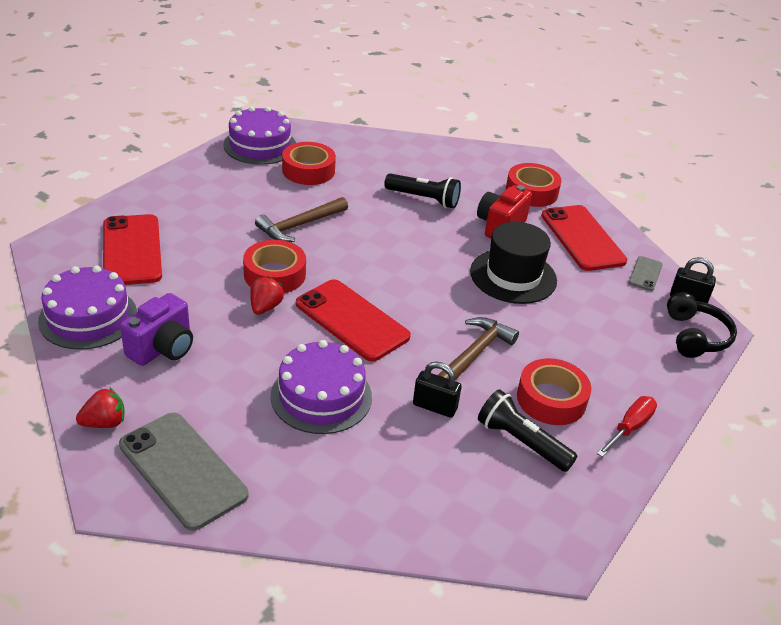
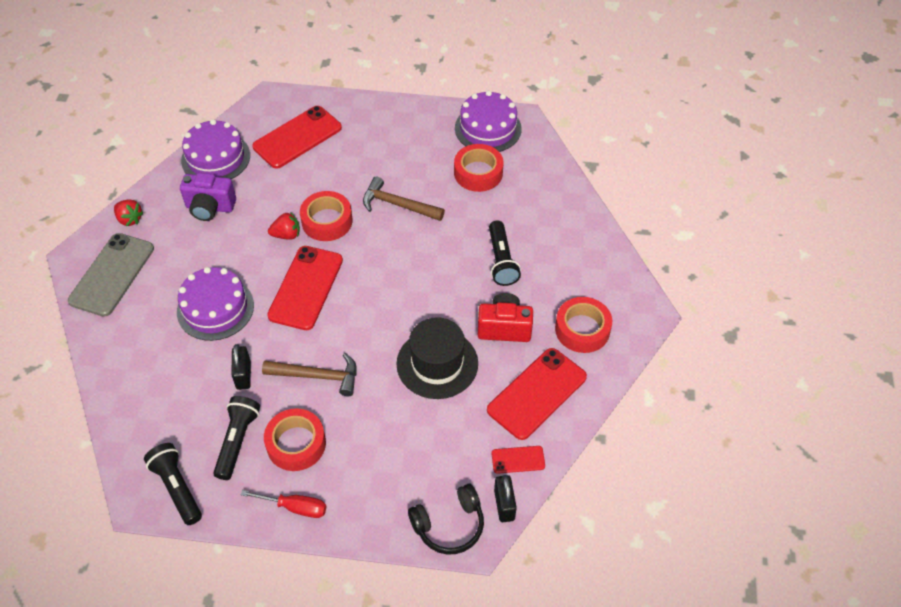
camera: 65 degrees right, 15 degrees up
(557, 514) = (177, 488): none -> black flashlight
(645, 274) = (518, 460): grey phone -> red phone

